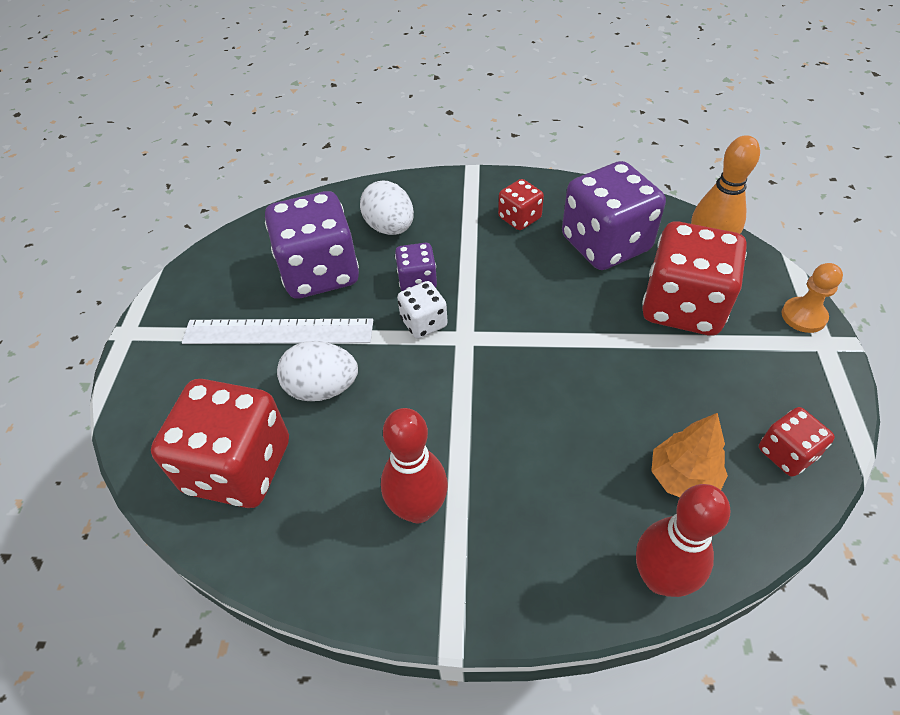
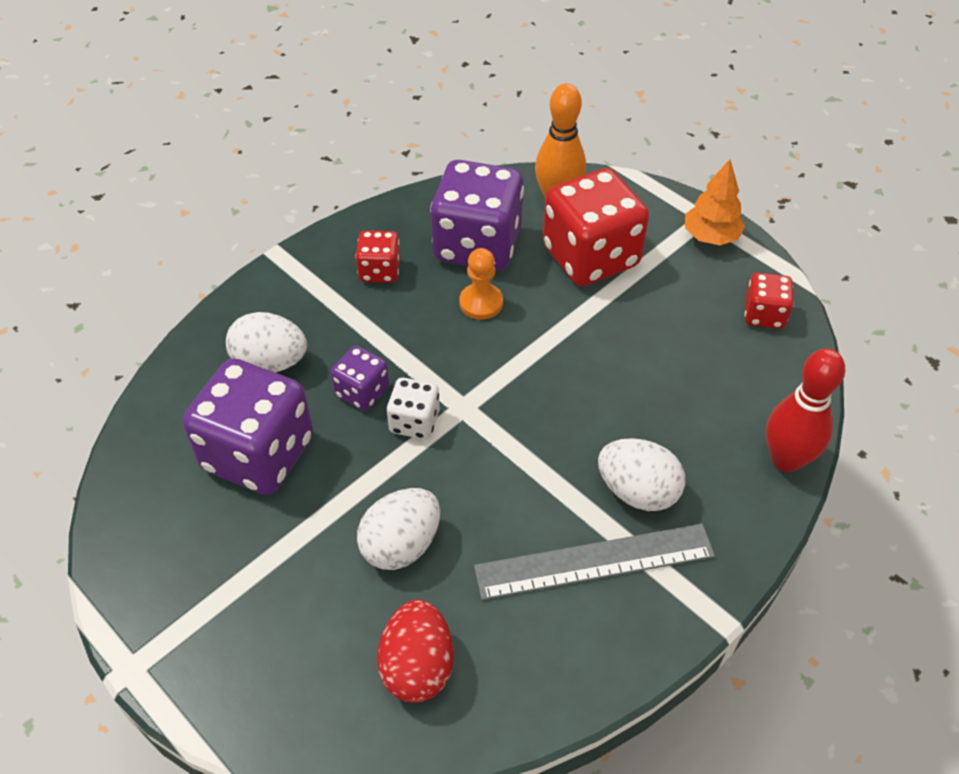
camera: 50 degrees left, 0 degrees up
(239, 467) = (417, 666): red dice -> red egg
(278, 332) = (293, 535): white ruler -> none
(418, 509) = (594, 561): red bowling pin -> grey ruler
(508, 492) = (637, 491): none -> white egg
(683, 478) = (727, 383): orange tree -> orange tree (710, 237)
(803, 316) = (673, 206): orange pawn -> orange pawn (481, 303)

